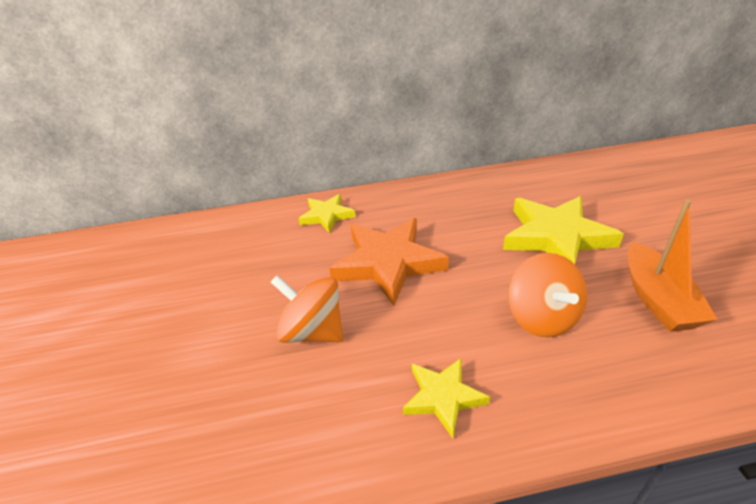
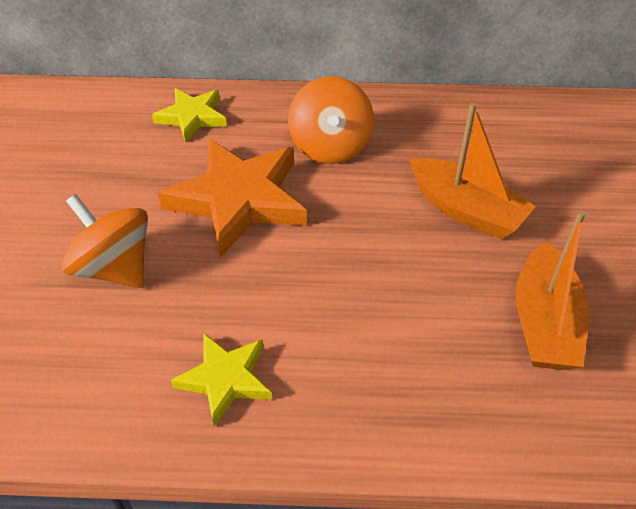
camera: 10 degrees right, 10 degrees up
(542, 317) = (388, 313): orange spinning top -> orange spinning top (330, 146)
(556, 237) = (466, 210): yellow star -> orange boat

